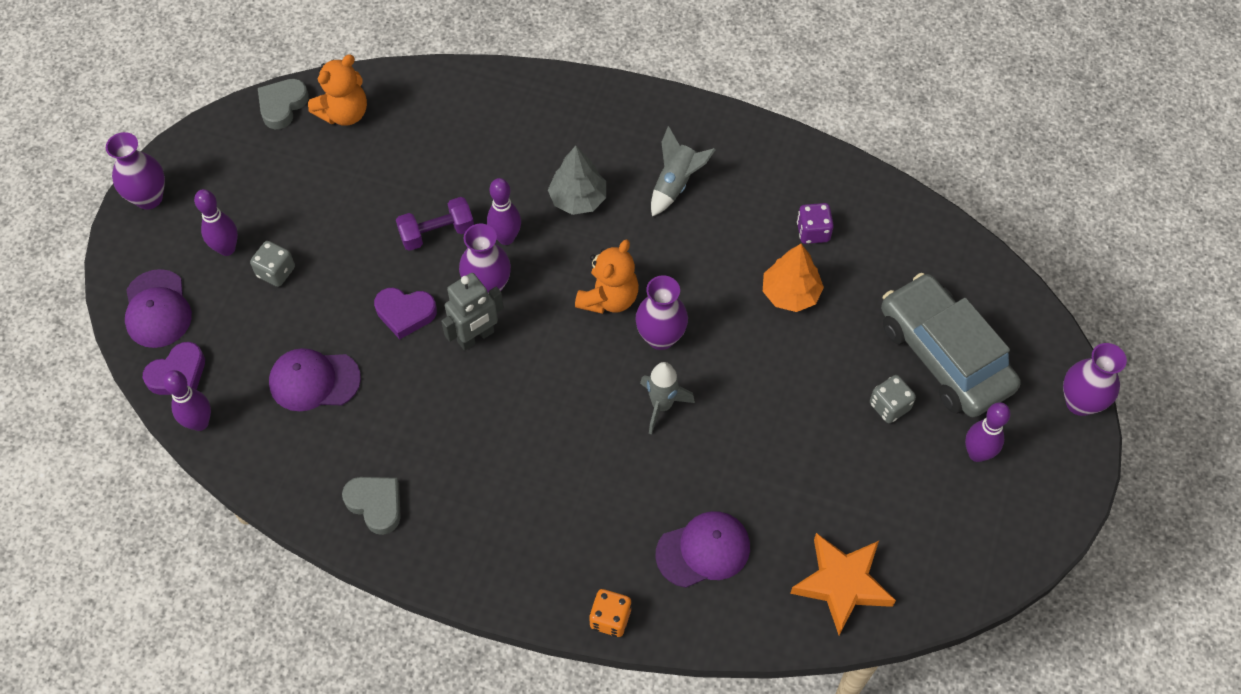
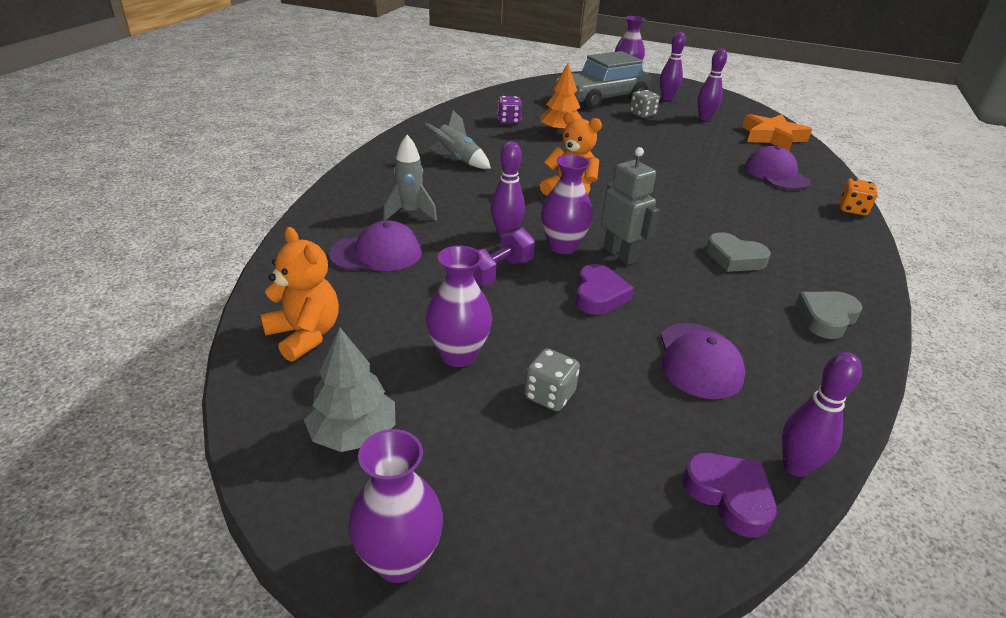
camera: 90 degrees left, 25 degrees down
(157, 309) = (623, 531): purple cap -> purple cap (376, 253)
(227, 249) = (510, 447): purple bowling pin -> purple bowling pin (704, 118)
(282, 106) = (265, 393): grey heart -> grey heart (734, 258)
(437, 233) = (497, 273): purple dumbbell -> purple dumbbell turned 60 degrees clockwise
(578, 199) = (465, 199): grey tree -> grey tree (353, 433)
(660, 337) = (604, 175): purple vase -> purple vase (458, 355)
(662, 406) = (665, 179): grey rocket -> grey rocket (410, 213)

